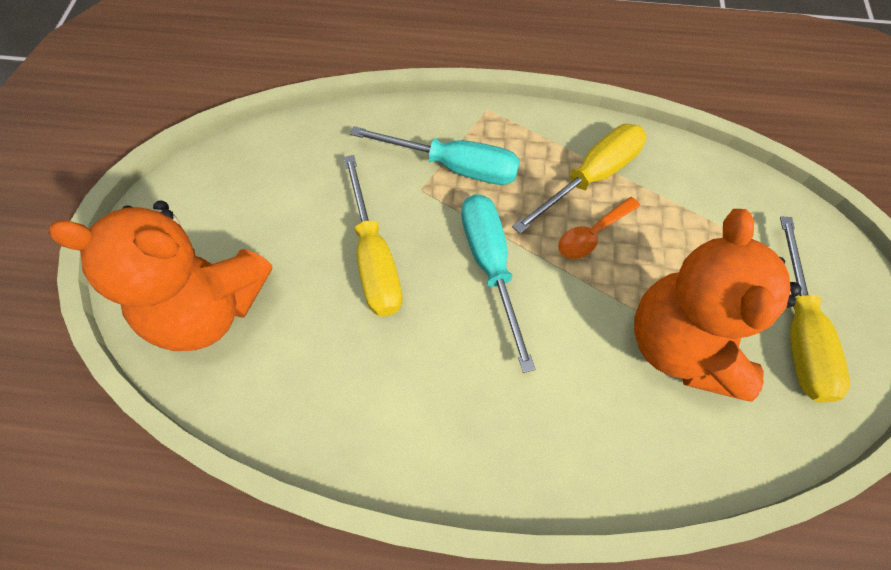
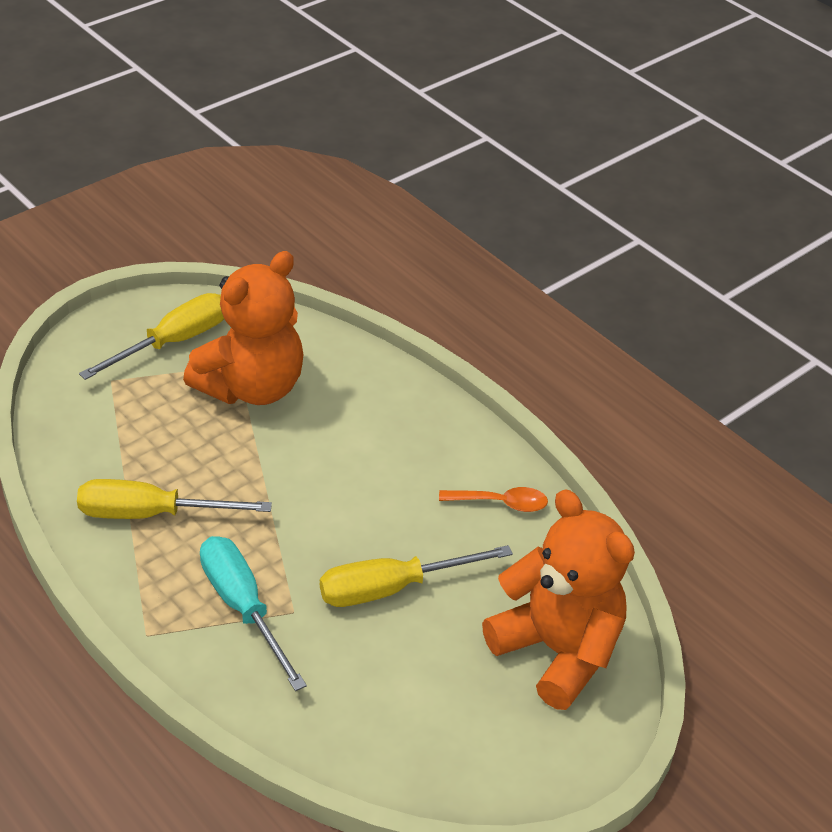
camera: 140 degrees left, 20 degrees down
(374, 258) = (392, 588): yellow screwdriver -> yellow screwdriver turned 135 degrees counterclockwise
(491, 266) = (311, 517): turquoise screwdriver -> none
(592, 234) = (211, 480): orange spoon -> orange spoon (501, 503)

